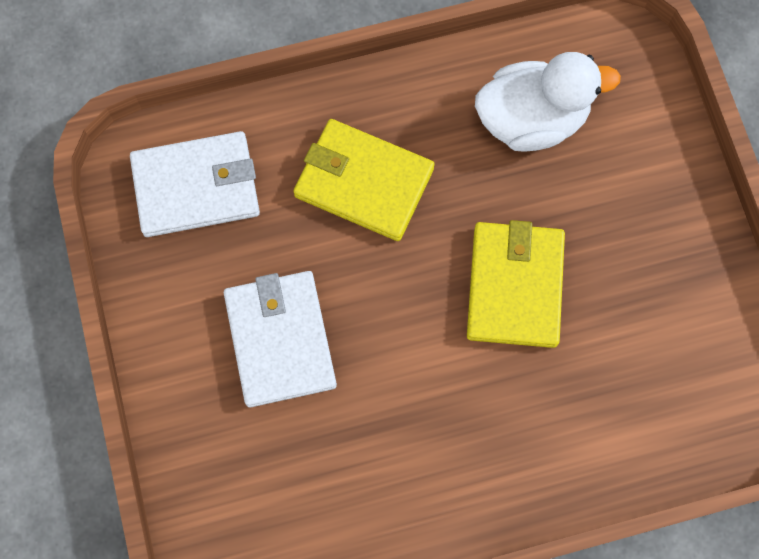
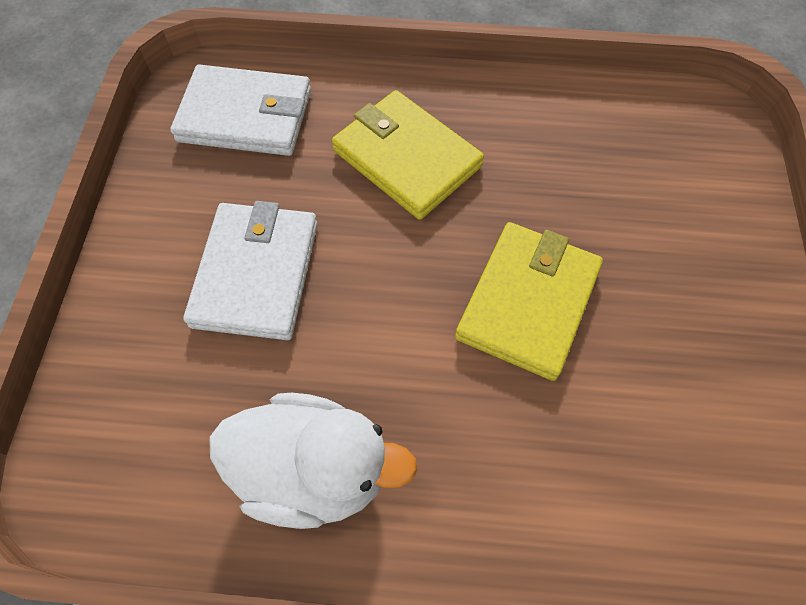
camera: 20 degrees right, 10 degrees down
(532, 120) = (599, 154): white duck -> white duck (313, 470)

